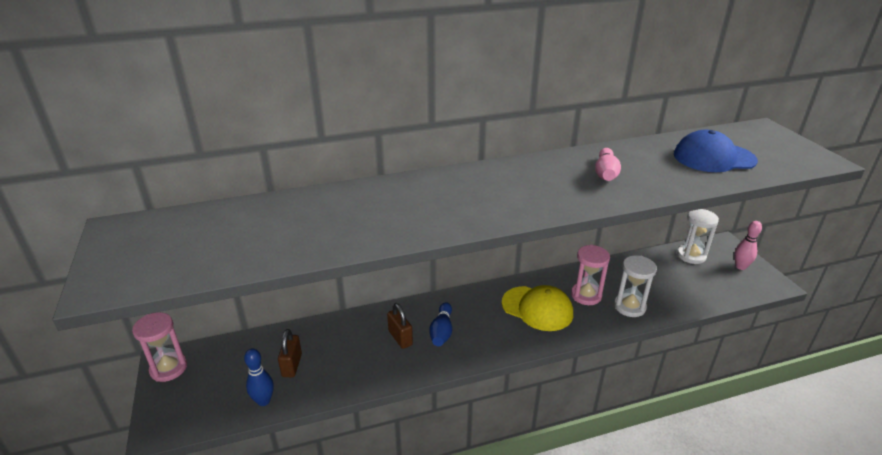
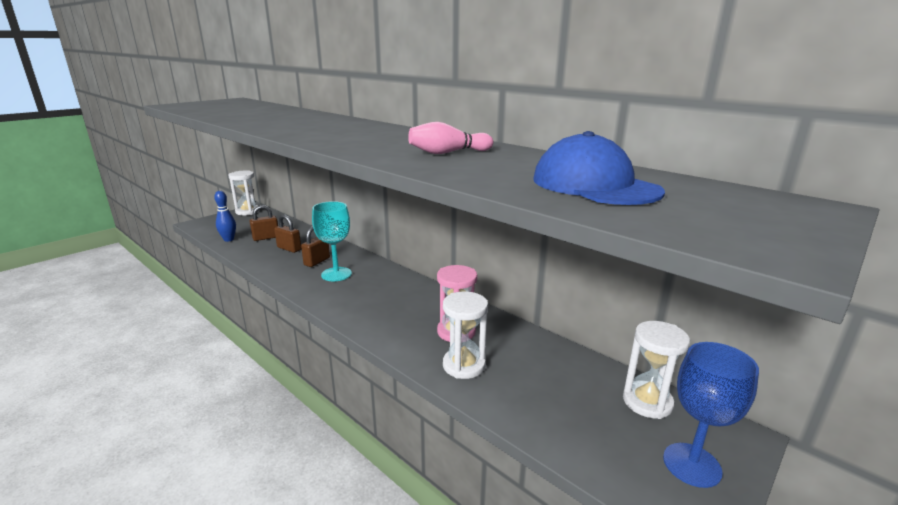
camera: 60 degrees right, 10 degrees down
(168, 368) = (247, 211): pink hourglass -> white hourglass
(346, 352) = (289, 248): none -> brown padlock
(442, 331) = (336, 274): blue bowling pin -> turquoise goblet
(537, 308) = (406, 309): yellow cap -> none
(740, 267) = (691, 465): pink bowling pin -> blue goblet

